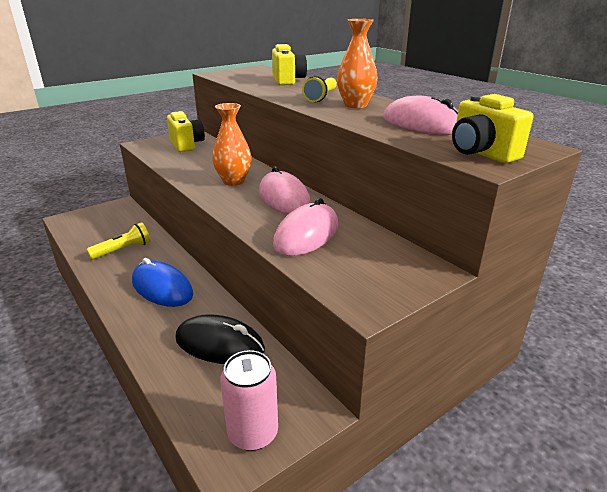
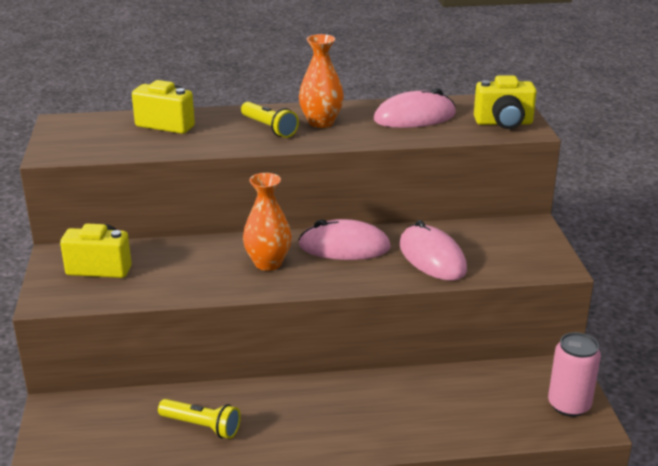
camera: 60 degrees left, 0 degrees up
(123, 250) = (202, 426): yellow flashlight -> yellow flashlight turned 120 degrees clockwise
(162, 288) = (322, 411): blue mouse -> none
(219, 344) = (450, 395): black mouse -> none

